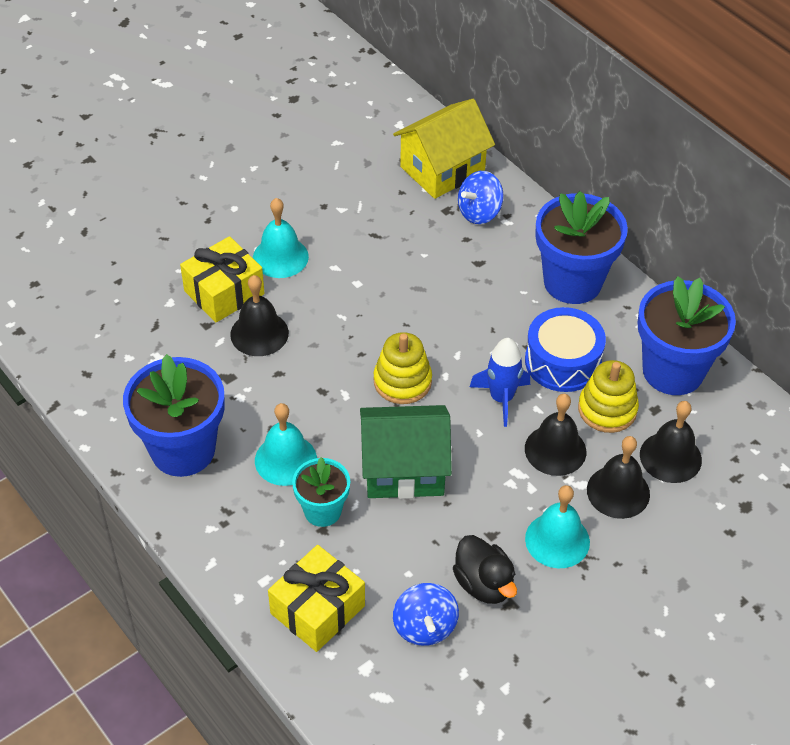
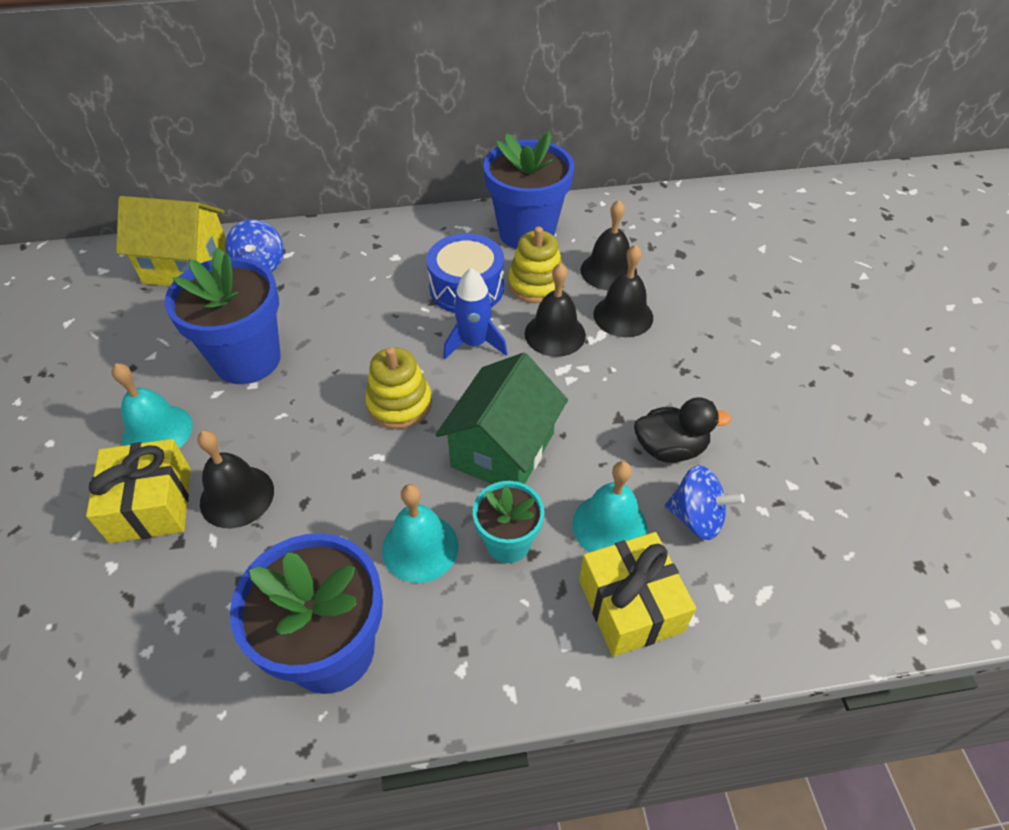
camera: 60 degrees left, 0 degrees up
(442, 169) = (187, 266): yellow house -> yellow house turned 75 degrees counterclockwise
(557, 540) = (650, 375): turquoise bell -> turquoise bell (609, 525)
(572, 282) = (390, 245): blue flower pot -> blue flower pot (247, 359)

